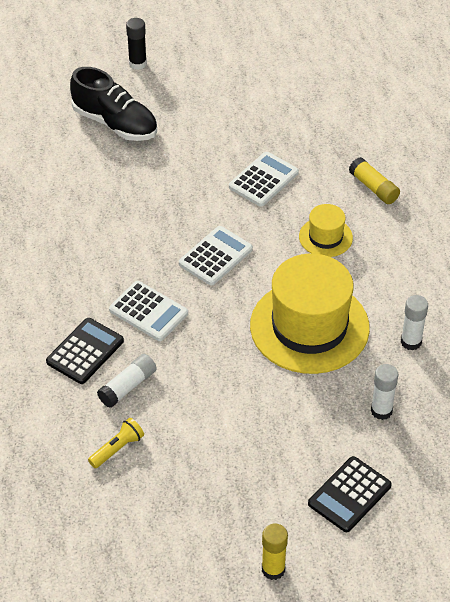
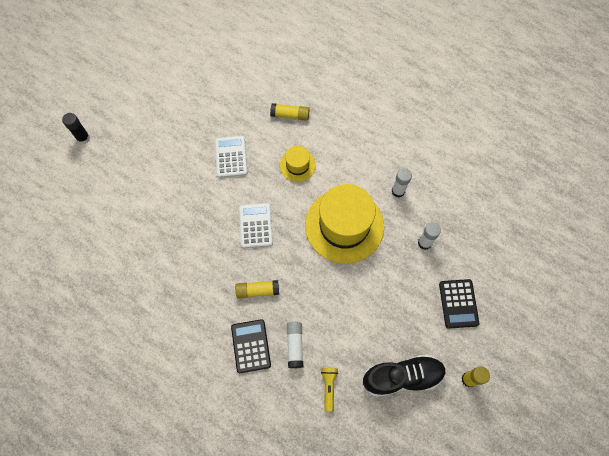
camera: 45 degrees left, 20 degrees up
(115, 123) = (113, 188): black shoe -> black shoe (402, 377)
(148, 312) = (257, 290): white calculator -> yellow glue stick

